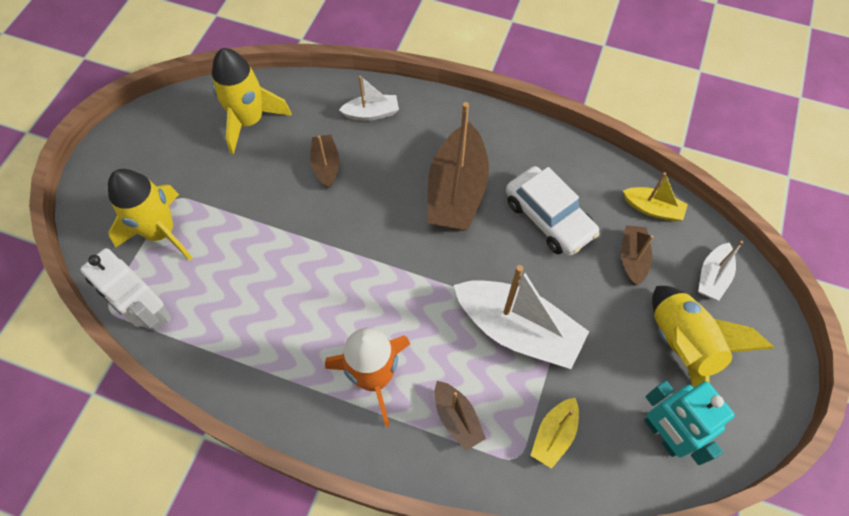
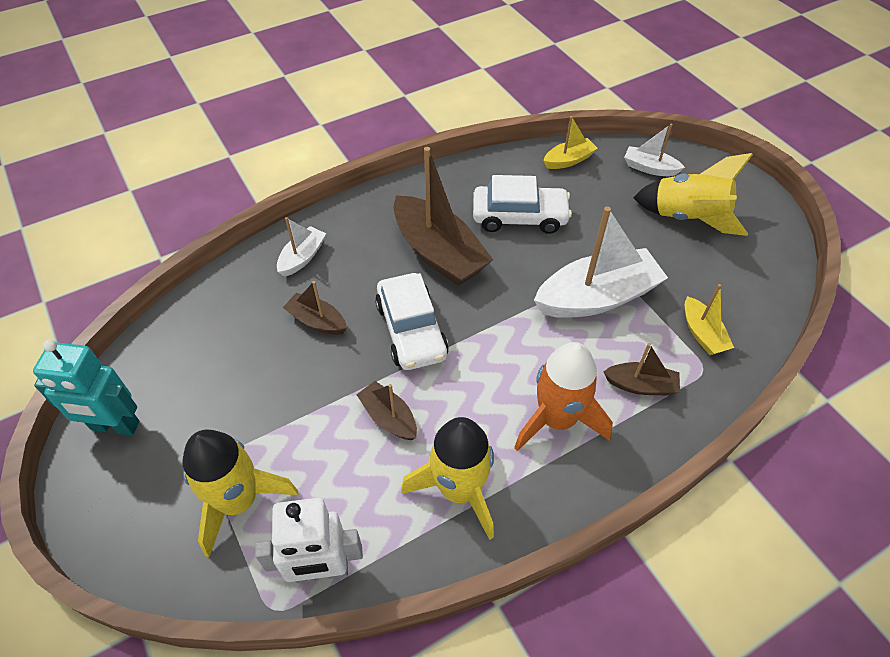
camera: 50 degrees left, 10 degrees down
(250, 121) = (201, 347): yellow rocket -> yellow rocket (459, 490)
(369, 227) = (411, 330): none -> white car
(632, 258) = (597, 196): brown boat -> brown boat (389, 417)
(663, 434) = (748, 273): turquoise robot -> turquoise robot (115, 426)
(712, 277) = (649, 168): white boat -> white boat turned 135 degrees clockwise

